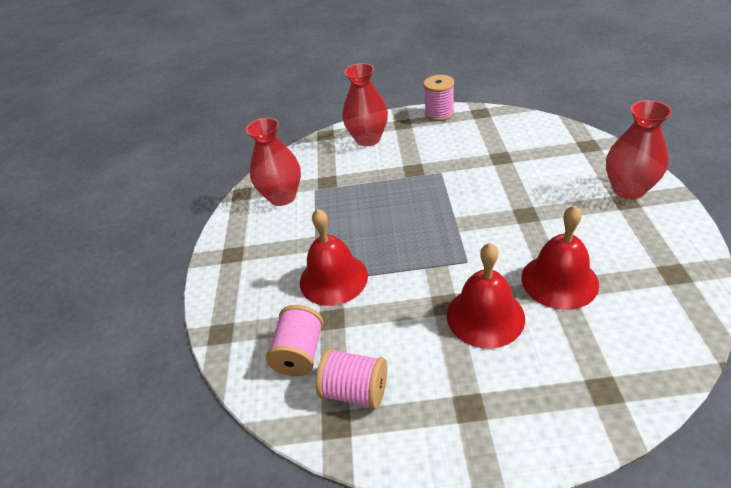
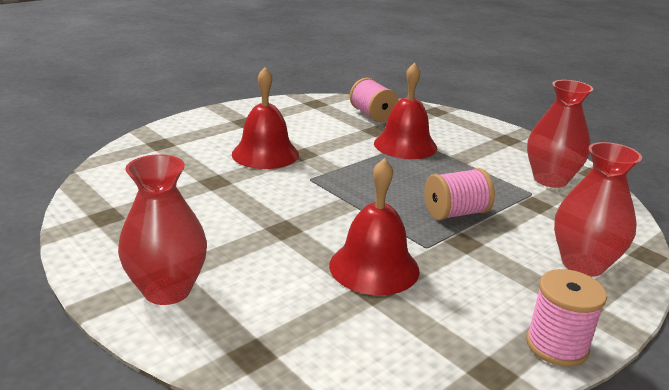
camera: 135 degrees right, 15 degrees down
(355, 391) = (318, 112): pink spool -> pink spool (455, 213)
(559, 280) = (217, 185): red bell -> red bell (374, 267)

